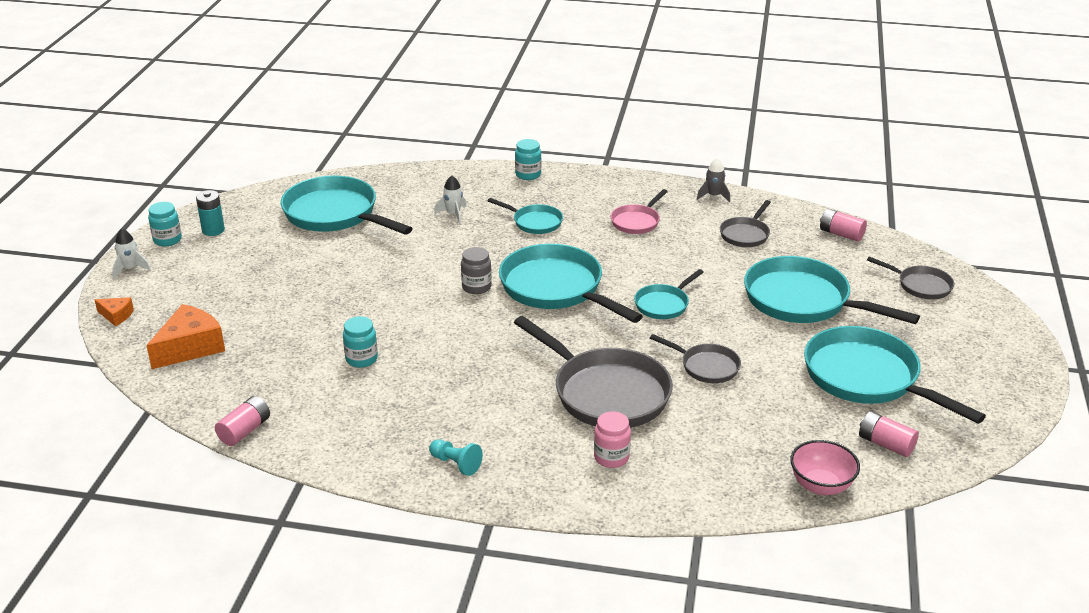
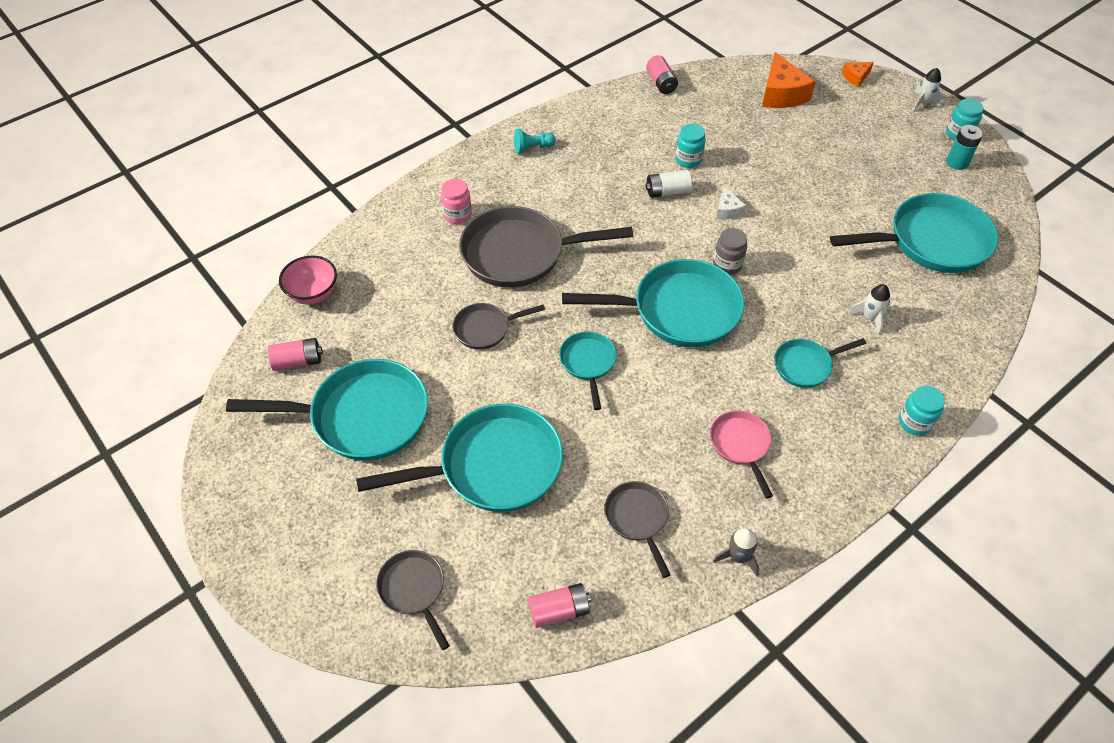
camera: 130 degrees right, 20 degrees up
(409, 311) = (727, 210): none -> white cheese
(422, 351) = (667, 192): none -> white battery
(921, 285) = (414, 590): grey pan -> grey pan turned 75 degrees clockwise

